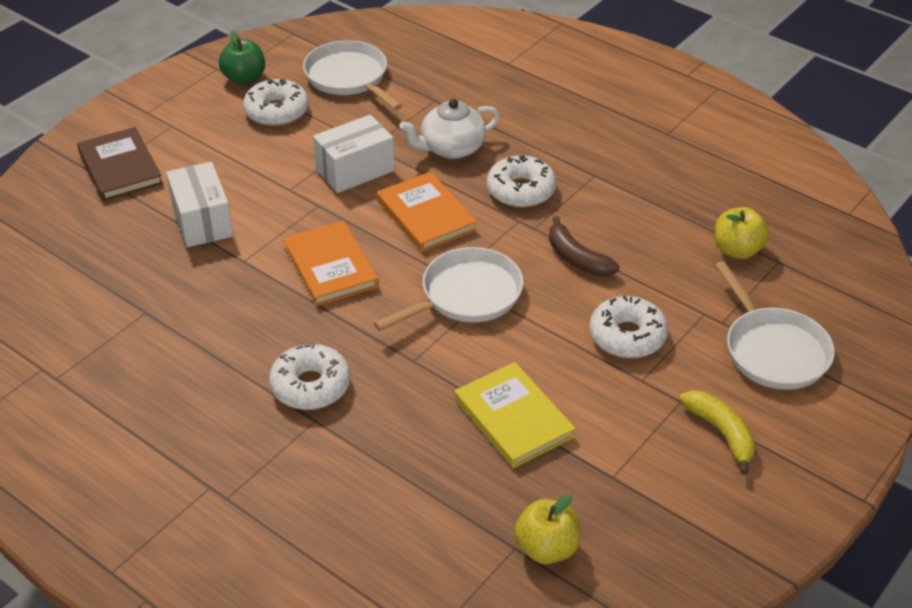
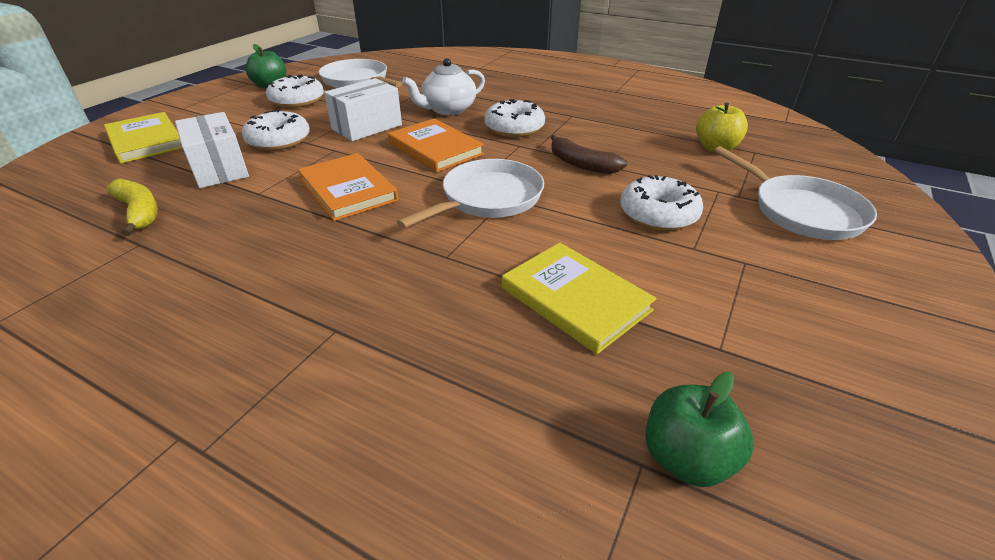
camera: 10 degrees left, 5 degrees down
(120, 168) = (145, 141): brown book -> yellow book
(310, 386) = (329, 294): white donut -> white donut (279, 140)
(546, 548) = (686, 458): yellow apple -> green apple
(721, 433) = (808, 286): yellow banana -> yellow banana (139, 212)

